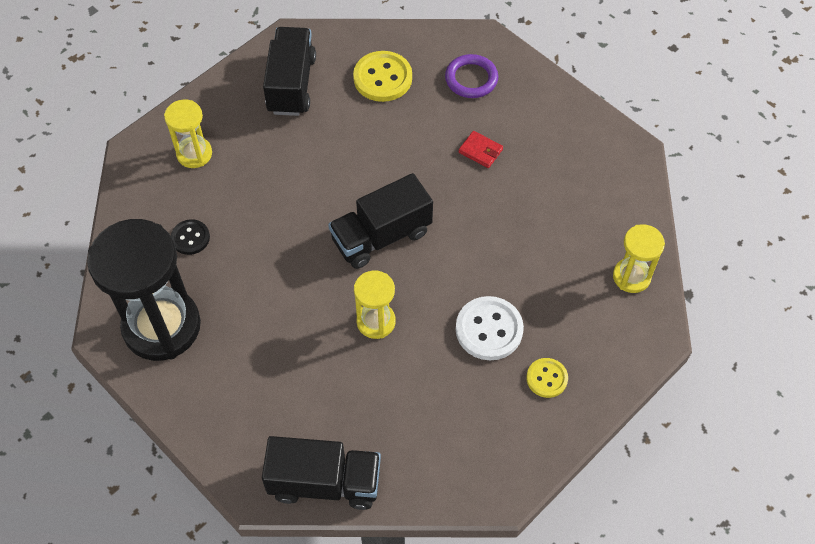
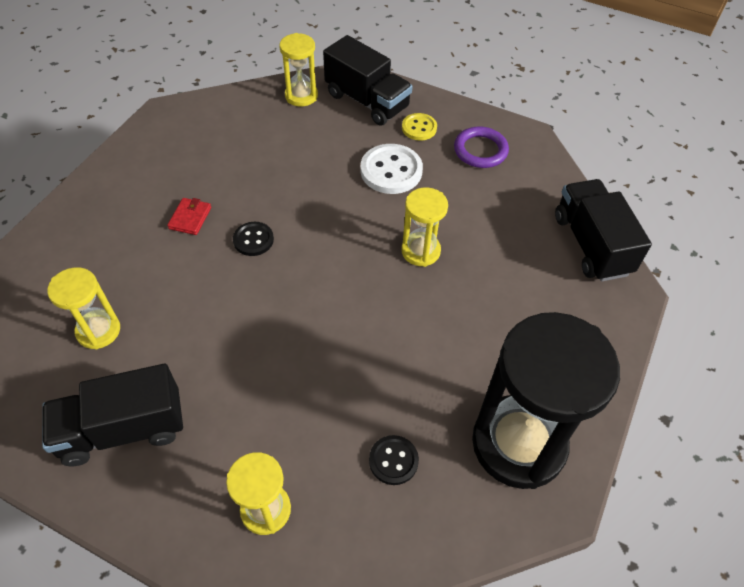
camera: 110 degrees left, 5 degrees down
(381, 236) = (322, 272): black truck -> black truck (367, 101)
(382, 78) = (98, 331): yellow button -> yellow hourglass
(438, 193) = (253, 240): none -> black button
(471, 79) = (89, 247): purple ring -> purple ring (480, 150)

